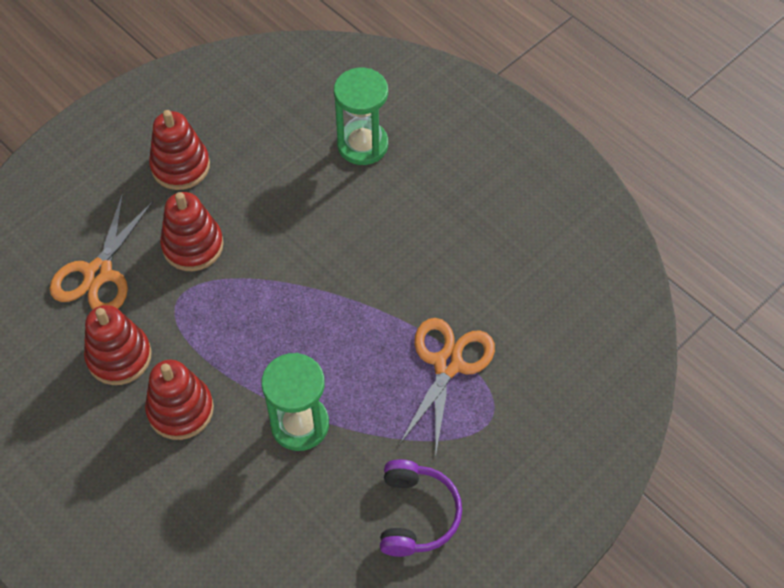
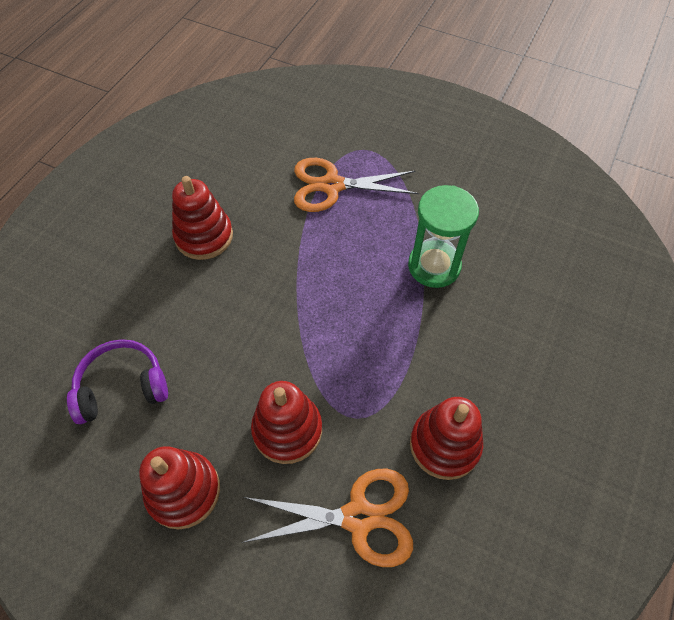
camera: 110 degrees left, 0 degrees up
(180, 410) = (469, 363): red stacking toy -> red stacking toy (204, 236)
(362, 145) = (113, 316): green hourglass -> none
(416, 514) = (464, 171): purple headphones -> purple headphones (122, 386)

